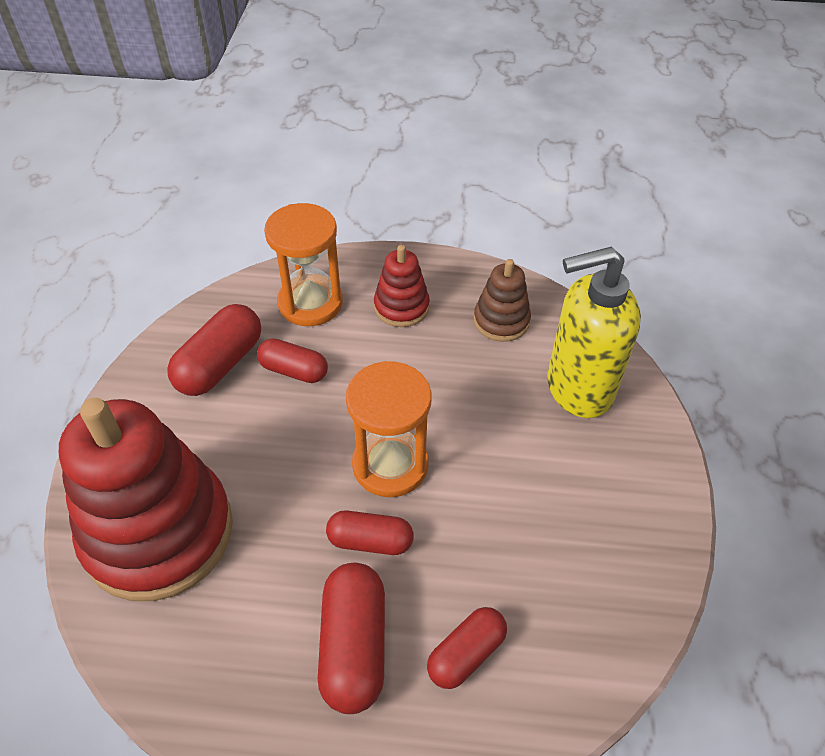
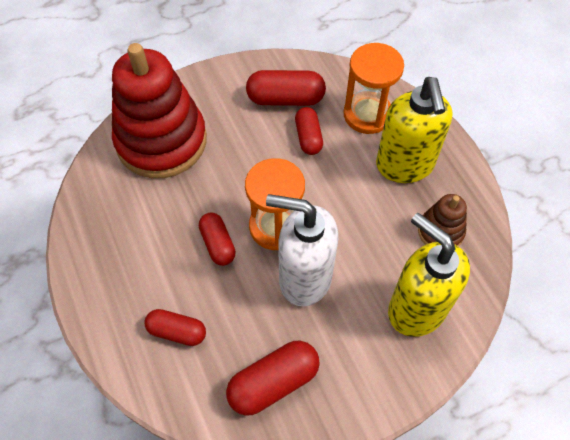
camera: 60 degrees right, 10 degrees up
(353, 646) = (150, 271): red capsule -> red capsule (273, 382)
(401, 307) = (404, 166): red stacking toy -> yellow soap dispenser
(478, 471) = (304, 278): none -> white soap dispenser

